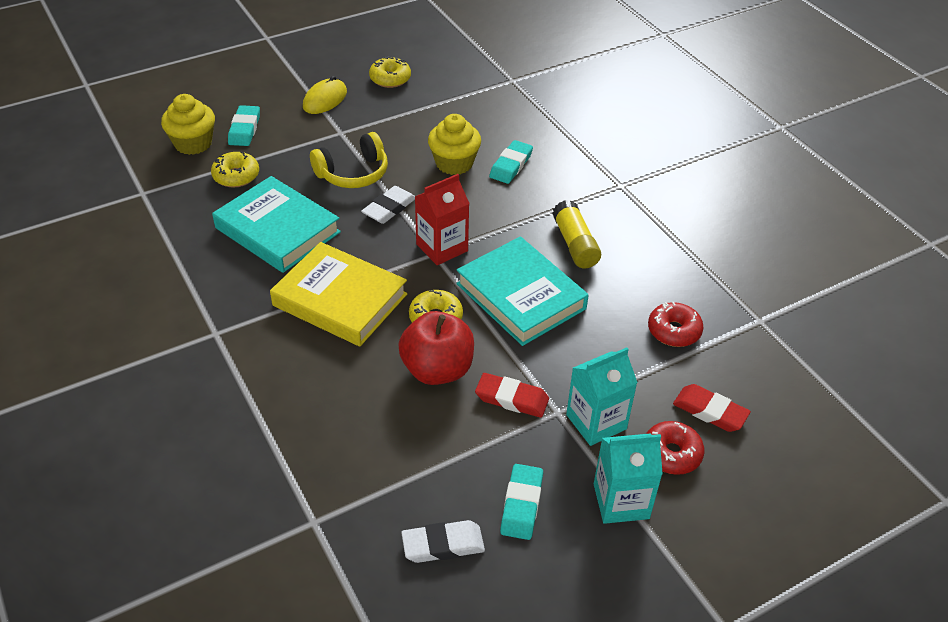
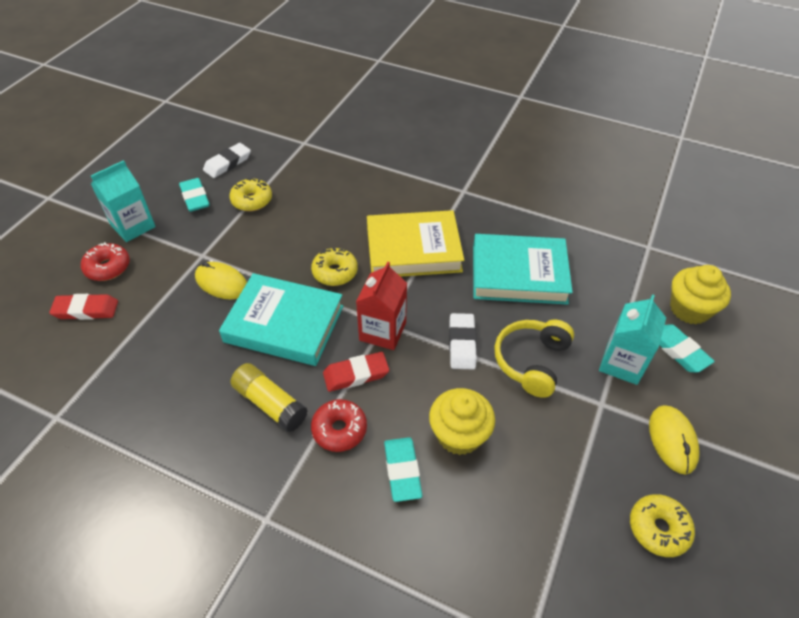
camera: 145 degrees right, 5 degrees up
(236, 176) = (612, 300): yellow donut -> yellow donut (252, 200)
(437, 370) = (303, 240): red apple -> none
(511, 398) = (239, 248): red eraser -> red eraser (356, 374)
(555, 367) = (221, 283): none -> yellow mouse
(596, 422) = (171, 262): turquoise carton -> turquoise carton (622, 363)
(674, 331) = (137, 362): red donut -> red donut (339, 429)

